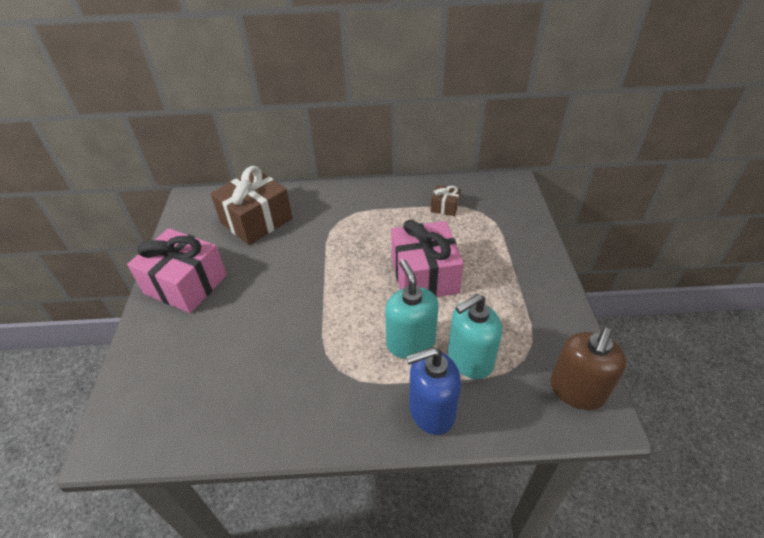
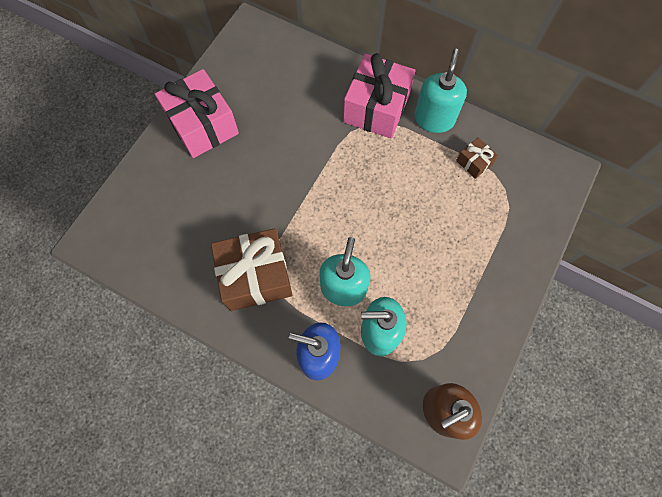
camera: 30 degrees right, 25 degrees up
(256, 220) = (293, 84): brown gift -> brown gift (256, 276)
(392, 194) = (434, 119): none -> turquoise soap dispenser
(424, 275) = (400, 229): pink gift -> pink gift (376, 108)

